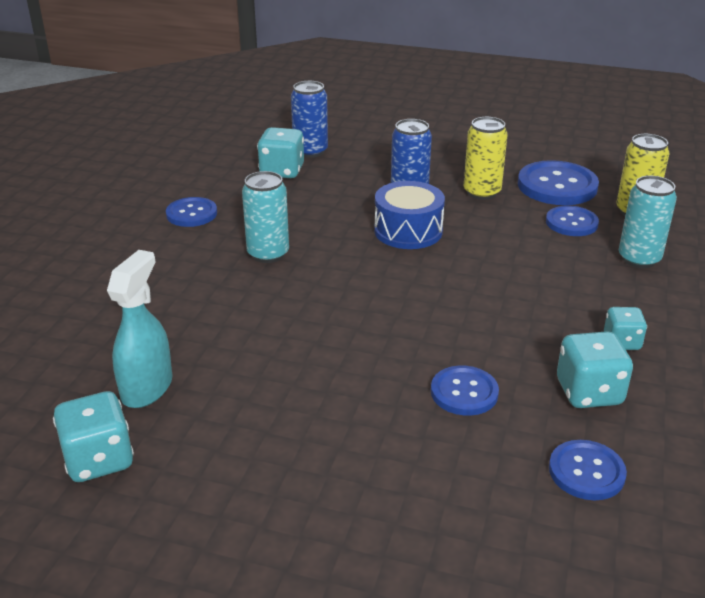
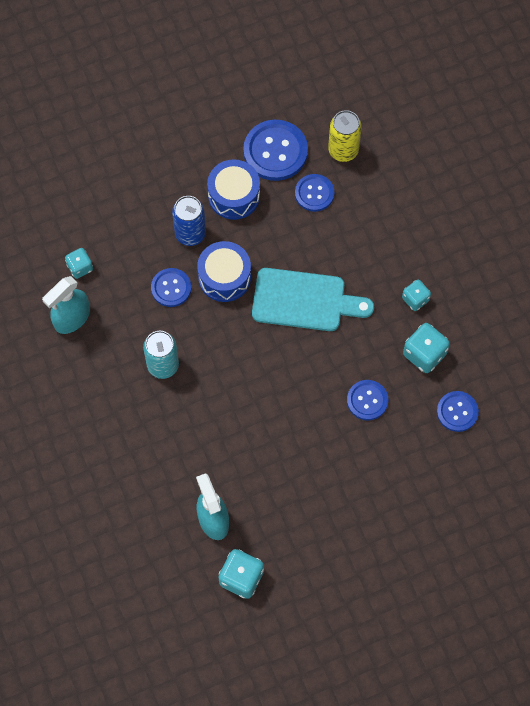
camera: 40 degrees left, 35 degrees up
(191, 214) = (72, 361): blue button -> blue button (171, 288)
(231, 192) = (72, 318): none -> turquoise spray bottle
(282, 171) = (80, 267): turquoise dice -> turquoise dice, size x0.63
(310, 151) = (74, 226): blue can -> none
(477, 282) = (304, 300): none -> turquoise cutting board
(482, 192) = (234, 196): yellow can -> blue drum
(639, 259) = (377, 207): turquoise can -> none

